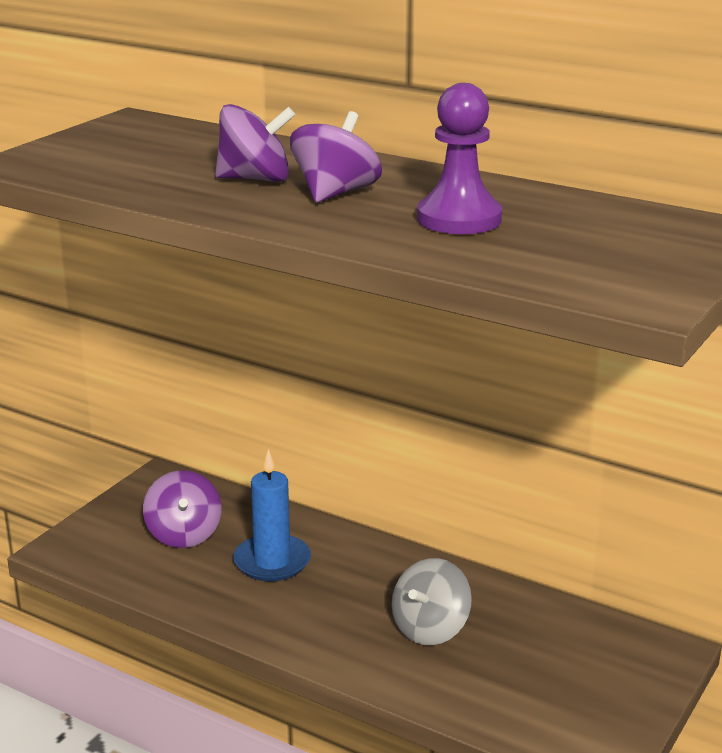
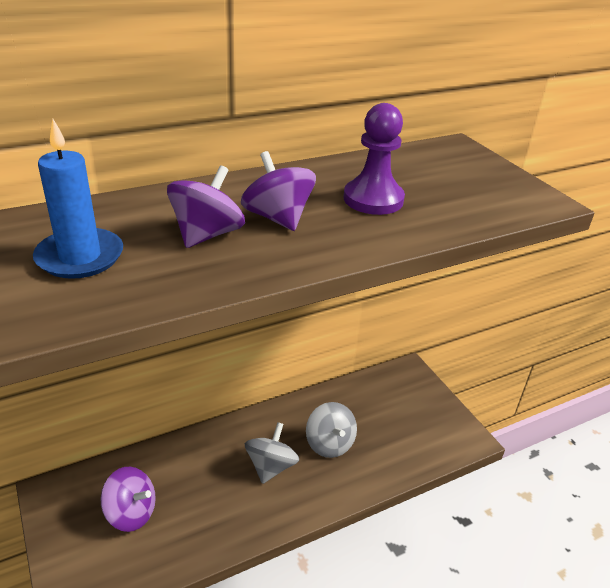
camera: 60 degrees left, 10 degrees up
(272, 561) = (206, 480): blue candle -> blue candle (80, 257)
(341, 597) = (271, 466): none -> grey spinning top

